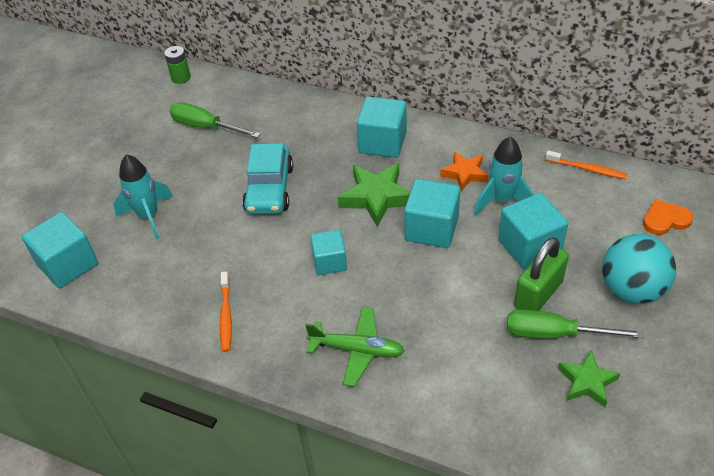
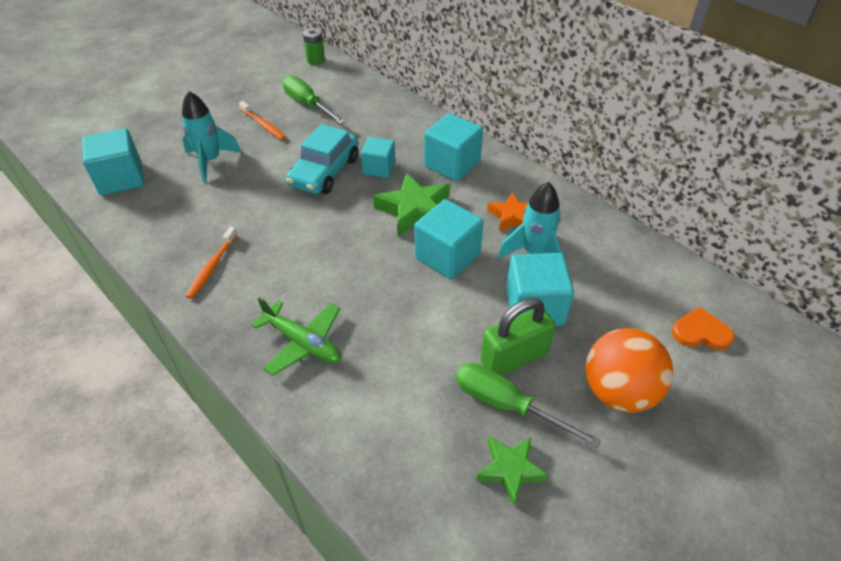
camera: 20 degrees right, 0 degrees up
(330, 262) = (333, 253): turquoise cube -> turquoise cube (379, 168)
(587, 169) = (642, 253): orange toothbrush -> orange toothbrush (263, 125)
(631, 290) = (618, 391): turquoise ball -> orange ball

